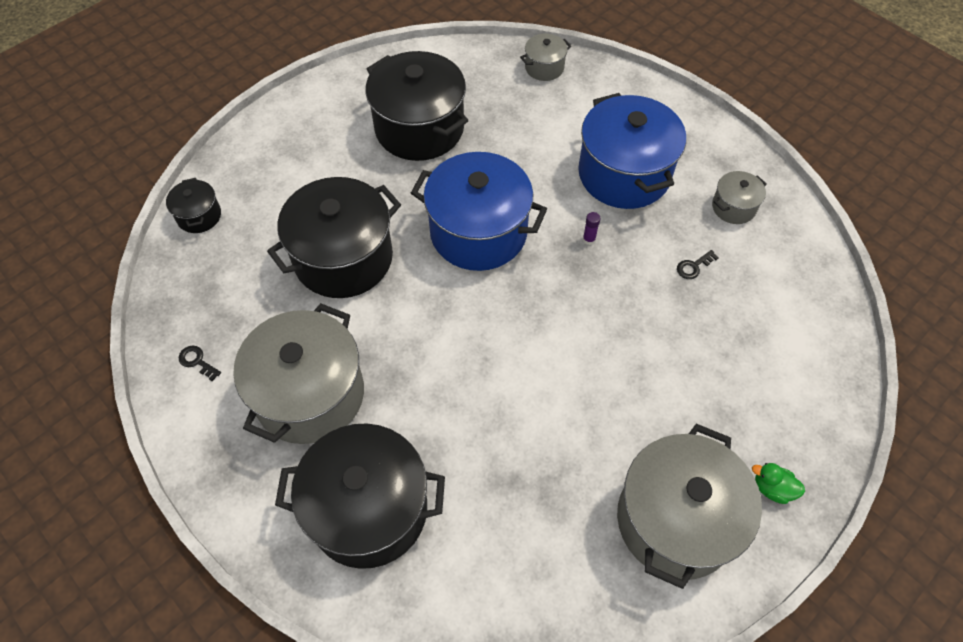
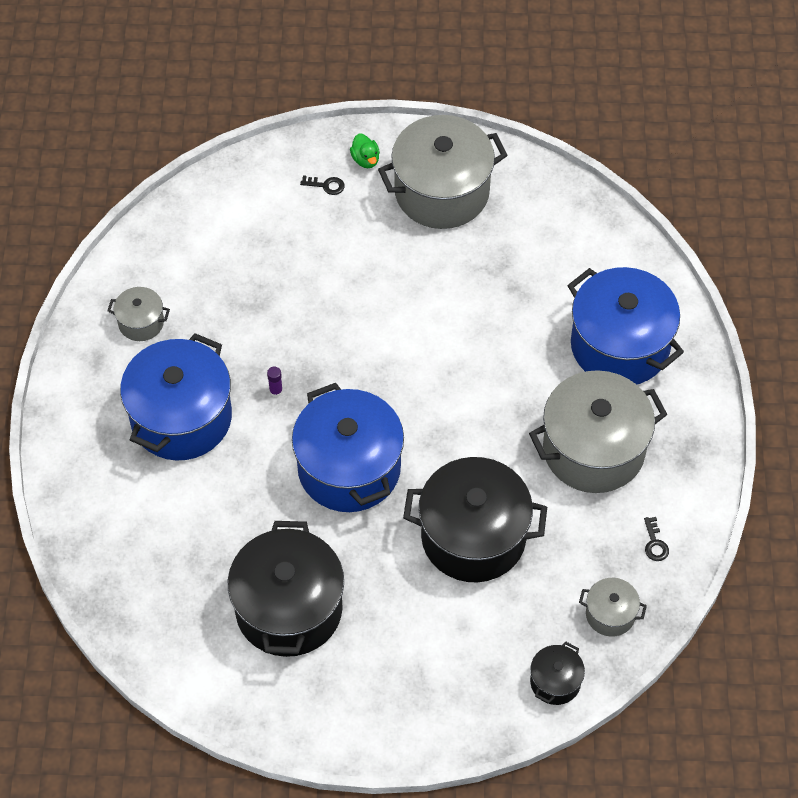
camera: 135 degrees left, 0 degrees up
(368, 509) = (620, 345): black pot -> blue pot
(544, 67) = (109, 576): grey pot -> grey pot (610, 614)
(693, 266) = (230, 309): black key -> black key (326, 185)

